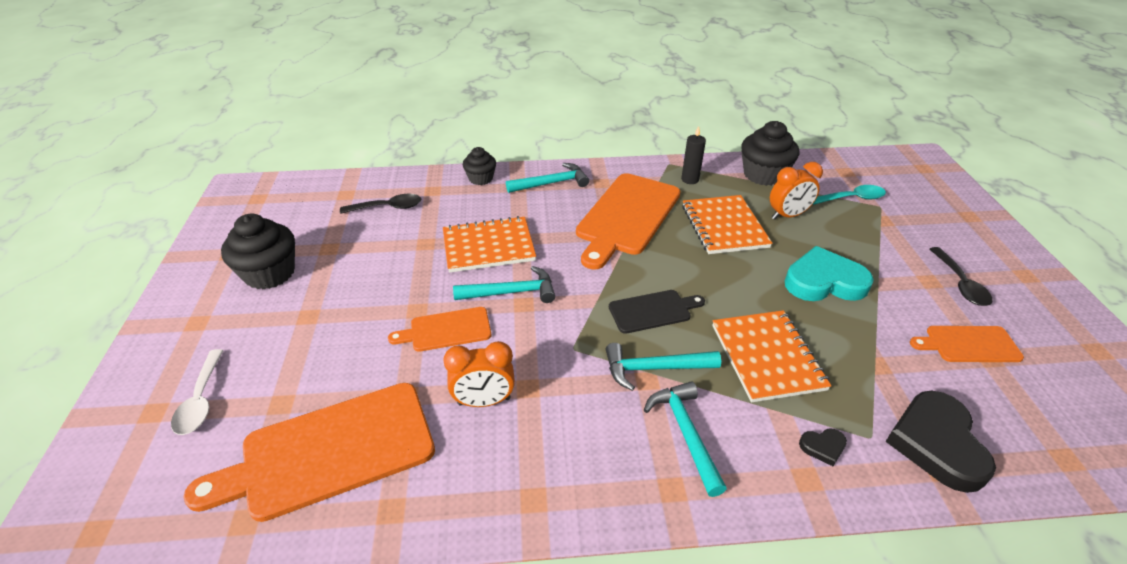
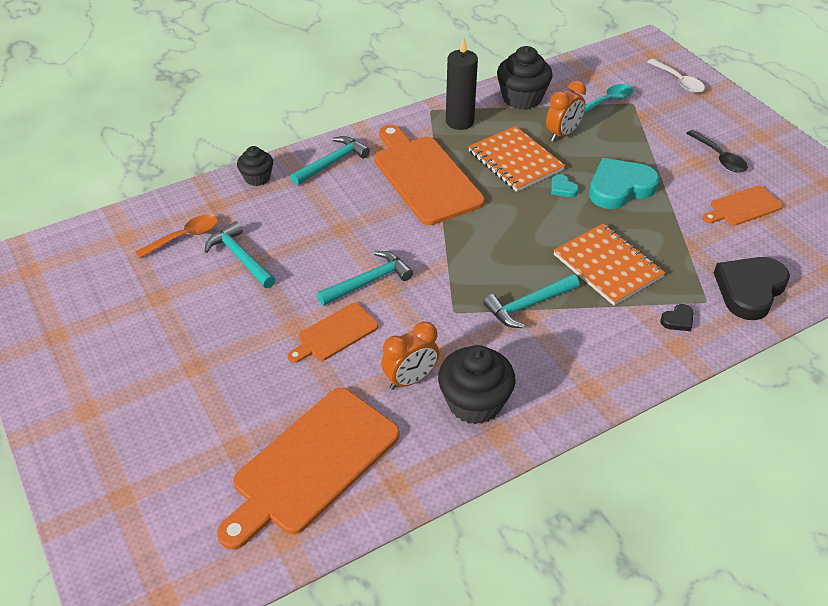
camera: 25 degrees left, 5 degrees up
(201, 400) = (158, 471): white spoon -> white spoon (678, 81)
(270, 273) = (118, 341): black cupcake -> black cupcake (474, 402)
(387, 207) = (184, 237): black spoon -> orange spoon
(488, 246) = (316, 245): orange notebook -> none
(626, 216) = (424, 177): orange cutting board -> orange cutting board turned 150 degrees clockwise
(653, 311) = (499, 258): black cutting board -> none
(686, 433) = (579, 346): turquoise hammer -> turquoise hammer (240, 257)
(690, 179) = (459, 121): black candle -> black candle, size x1.60
(759, 264) = (562, 188): none -> turquoise heart
(936, 443) = (749, 290): black heart -> black heart turned 60 degrees clockwise

